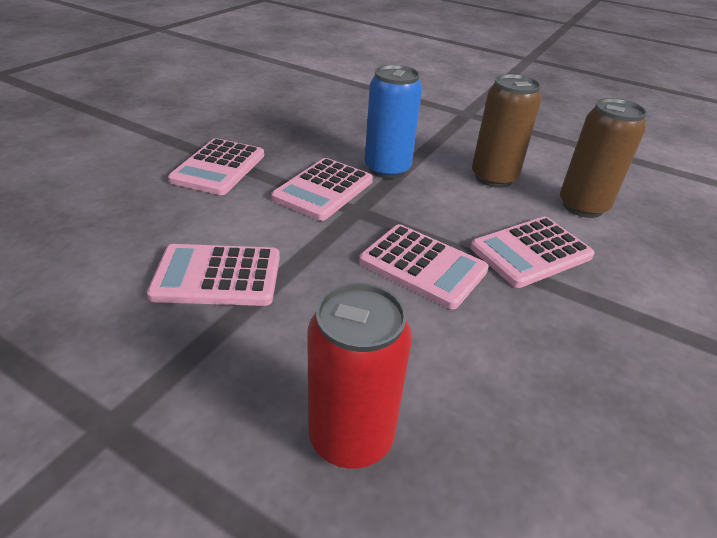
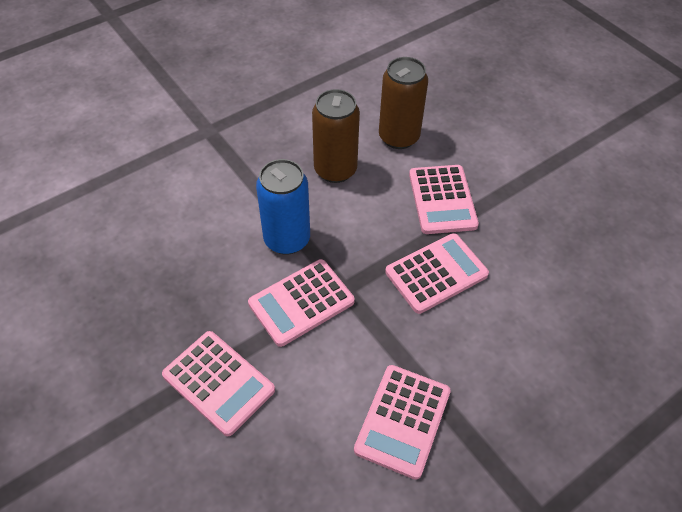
camera: 65 degrees left, 15 degrees up
(323, 190) = (301, 302): pink calculator -> pink calculator turned 90 degrees clockwise
(351, 437) = (580, 378): red can -> none

